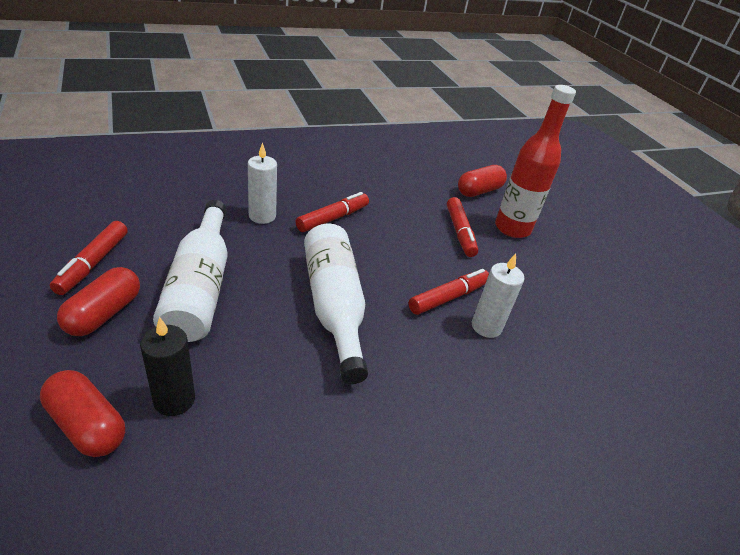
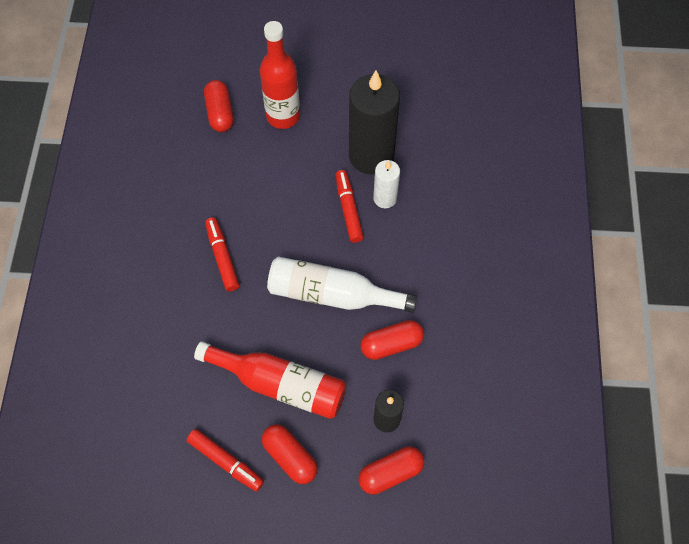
camera: 60 degrees left, 25 degrees up
(200, 286) = (280, 384): white bottle -> red bottle
(262, 216) = (200, 315): white candle -> none
(291, 379) = (391, 344): none -> red capsule
(460, 232) = (275, 161): red marker -> none
(528, 302) = (371, 156): none -> black candle

